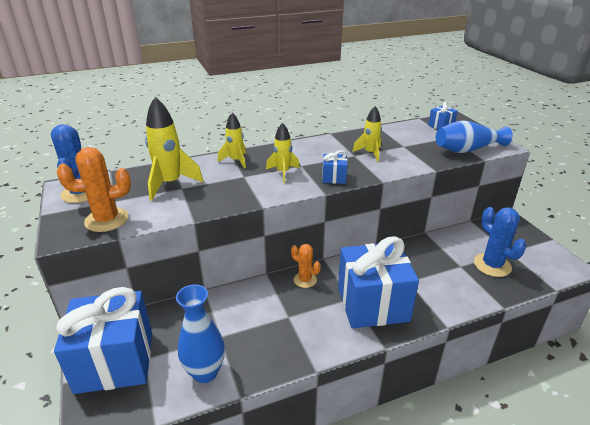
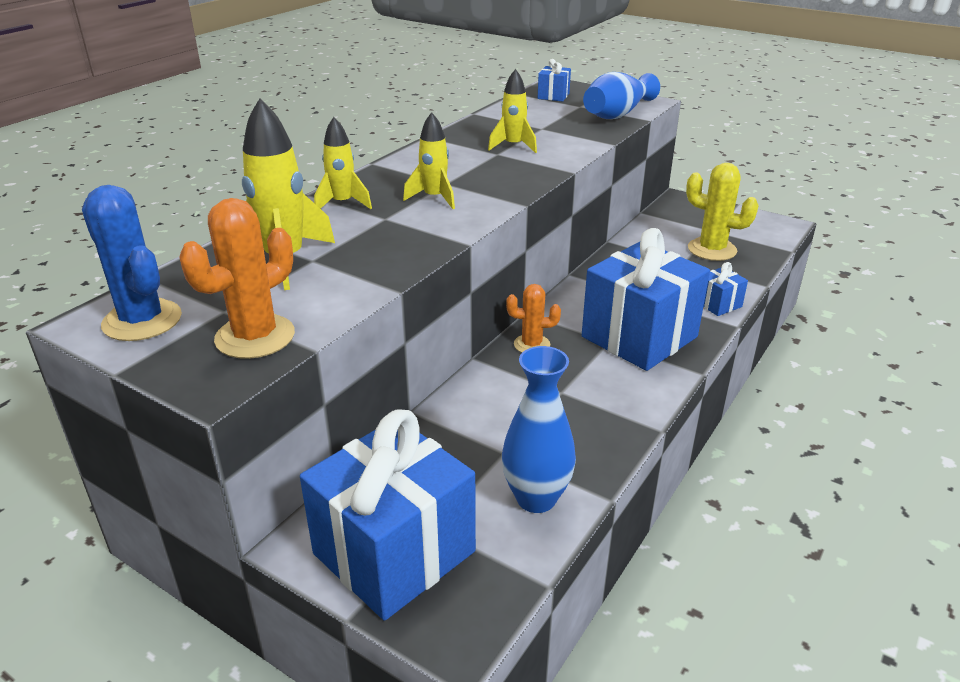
camera: 35 degrees left, 0 degrees up
(334, 178) = (509, 184): blue gift -> blue gift (718, 304)
(492, 265) = (712, 249): blue cactus -> yellow cactus

